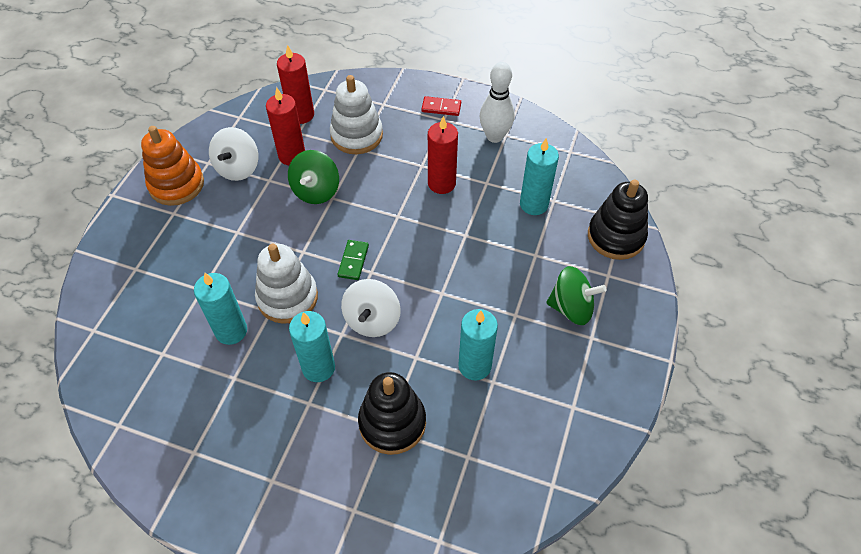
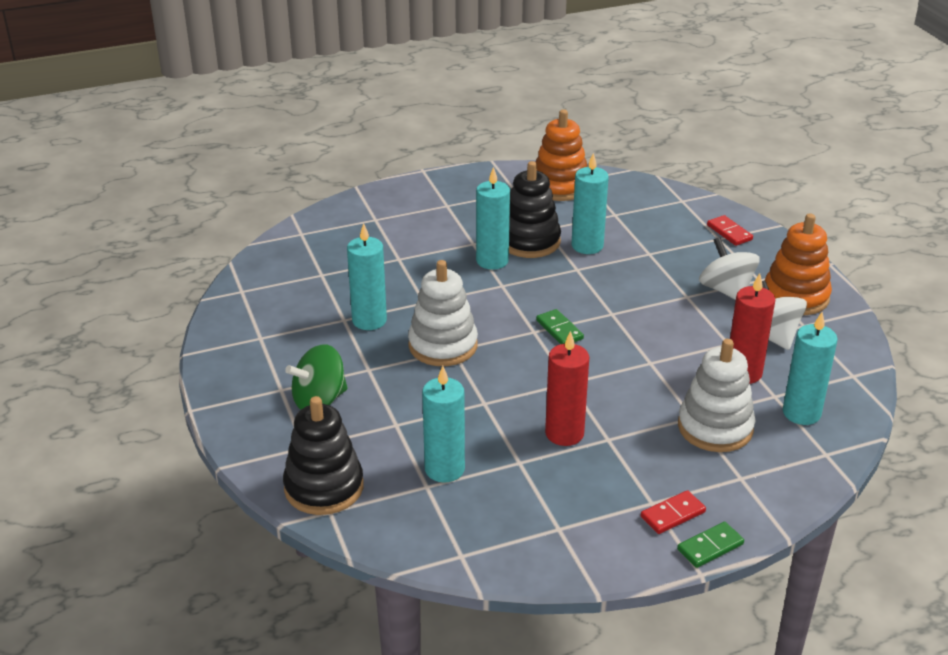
camera: 140 degrees right, 20 degrees down
(120, 268) = (729, 232): none -> red domino
(151, 429) = (560, 186): none -> orange stacking toy
(287, 297) = (576, 282): white stacking toy -> white stacking toy (443, 345)
(301, 115) = (801, 413): red candle -> turquoise candle
(316, 191) = (673, 359): green spinning top -> none
(372, 320) = (489, 304): white spinning top -> white spinning top (726, 290)
(392, 423) = (398, 263): black stacking toy -> black stacking toy (529, 241)
(444, 84) = (710, 547): none -> green domino
(494, 136) = (569, 518): white bowling pin -> none

